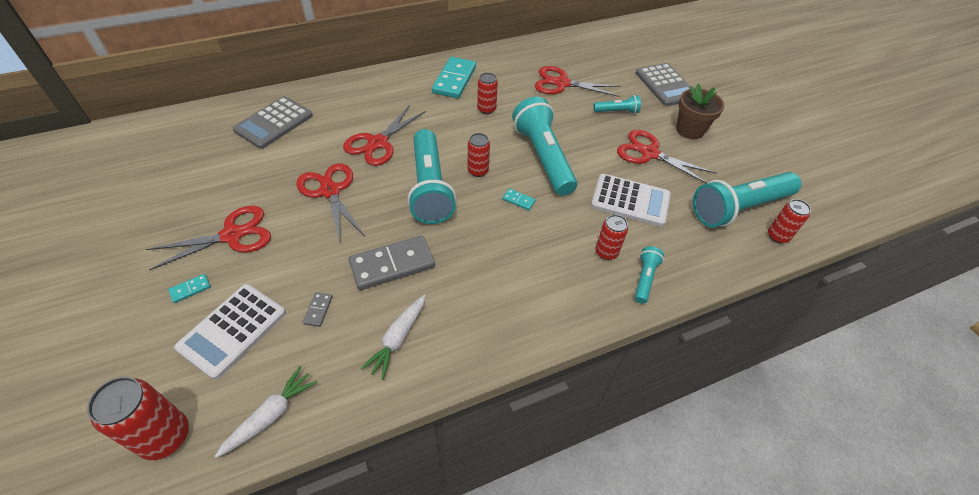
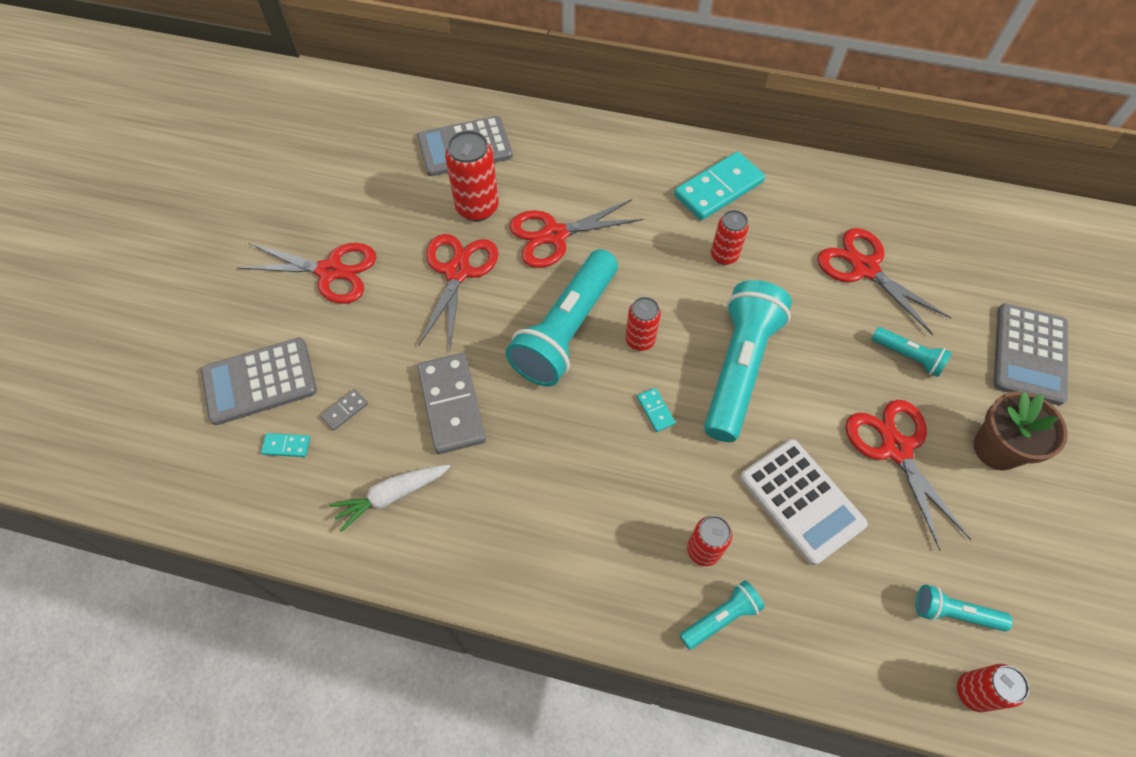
camera: 40 degrees right, 10 degrees up
(165, 437) = (142, 453): red can -> red can (477, 207)
(190, 289) = (256, 311): turquoise domino -> turquoise domino (286, 446)
(232, 330) = (260, 381): white calculator -> grey calculator
(270, 416) = (229, 494): white carrot -> none
(392, 265) = (451, 405): grey domino -> grey domino turned 60 degrees clockwise
(739, 208) = (953, 613): turquoise flashlight -> turquoise flashlight, size x0.46

